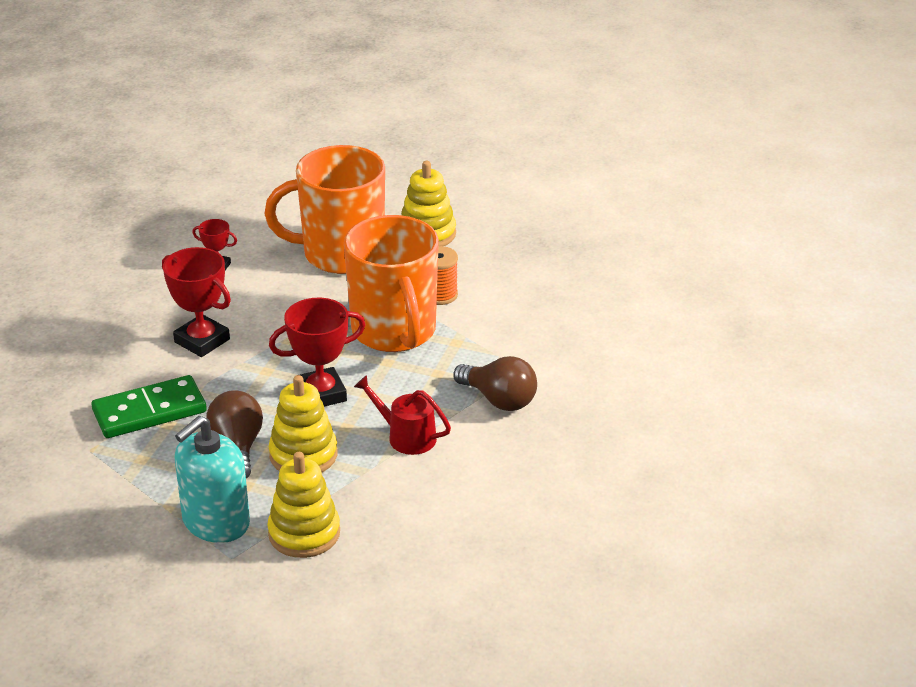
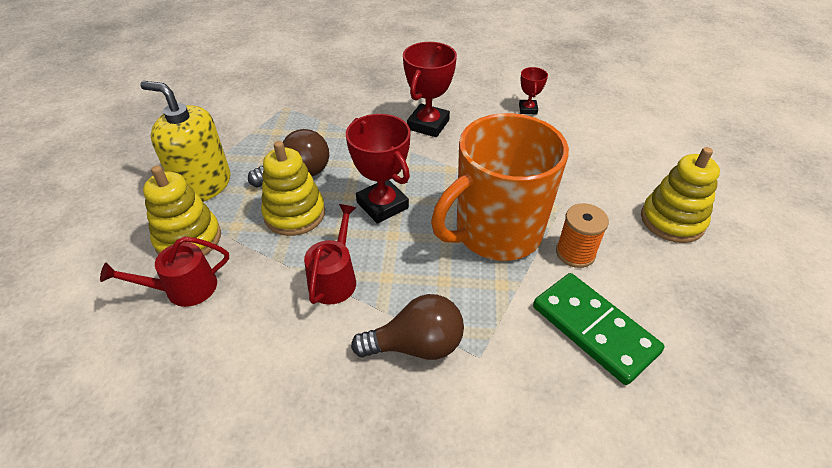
camera: 75 degrees right, 10 degrees up
(149, 411) = (333, 121): green domino -> green domino (594, 329)
(216, 522) = (204, 185): turquoise soap dispenser -> yellow soap dispenser
(341, 254) = (593, 170): orange mug -> none
(375, 535) = (184, 288): none -> red watering can
(499, 400) = (416, 345): brown light bulb -> brown light bulb turned 120 degrees counterclockwise

